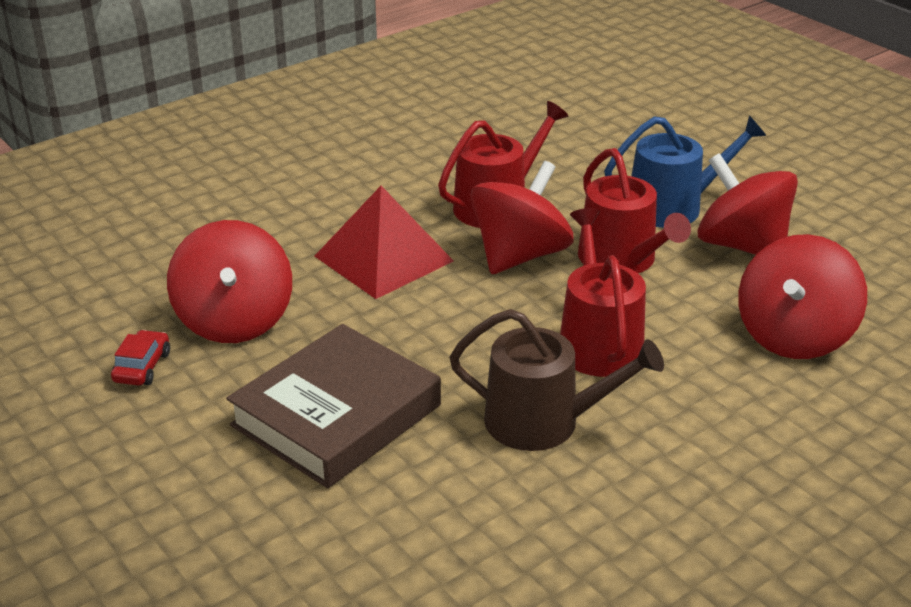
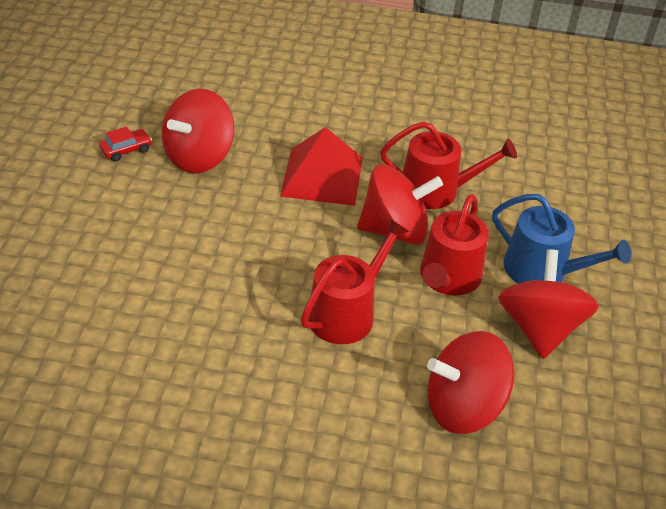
camera: 45 degrees right, 10 degrees up
(337, 415) = (161, 243): brown book -> none
(544, 422) = (243, 330): brown watering can -> none

